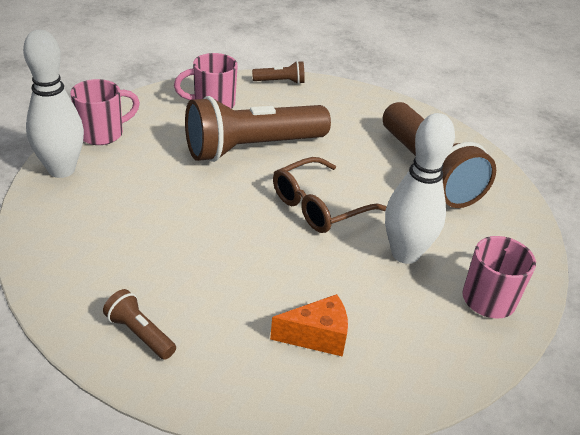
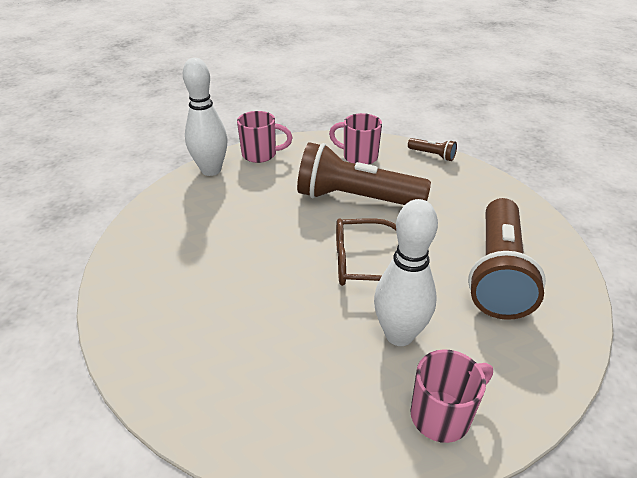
camera: 40 degrees right, 0 degrees up
(139, 334) = (142, 299): brown flashlight -> none
(317, 336) = (254, 365): orange cheese -> none

